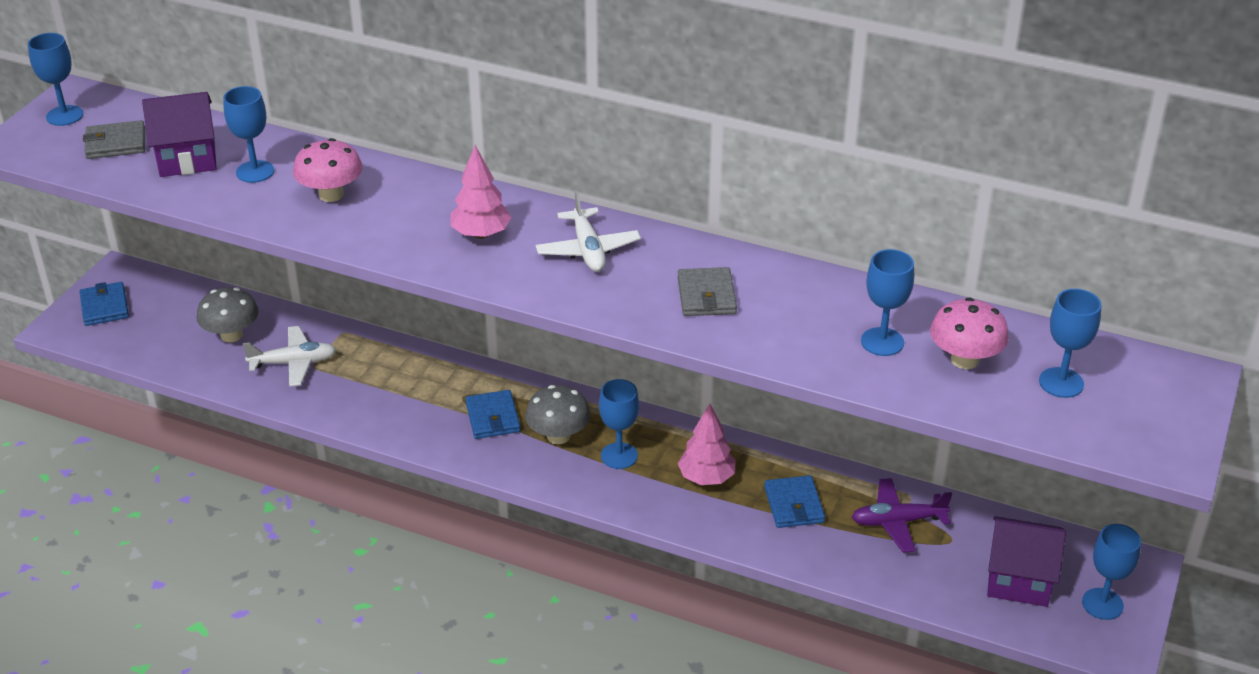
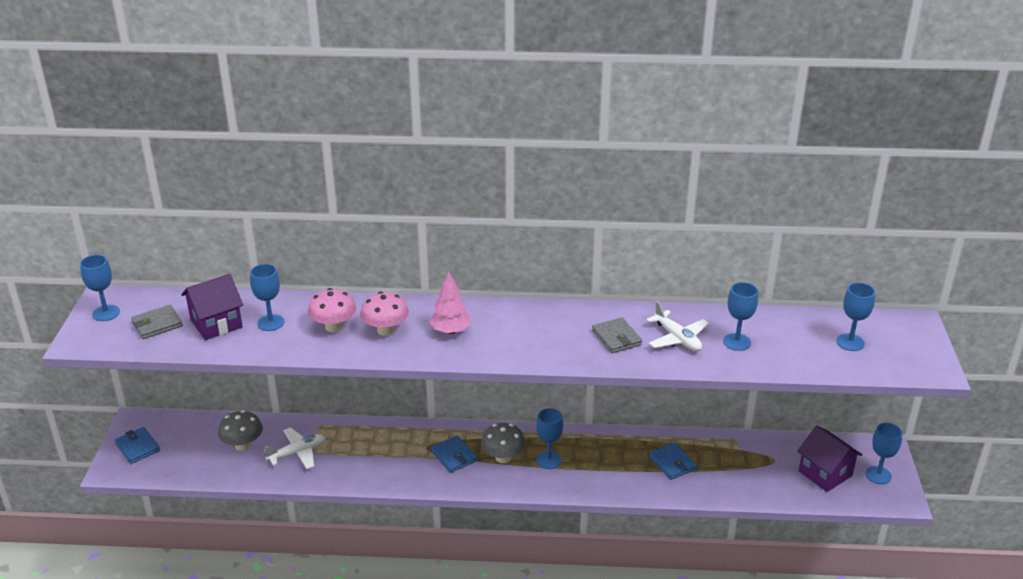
camera: 20 degrees left, 5 degrees down
(588, 250) = (525, 326): white plane -> white plane (677, 338)
(706, 478) = (610, 460): pink tree -> none
(897, 521) = (738, 457): purple plane -> none
(964, 360) = (789, 341): pink mushroom -> pink mushroom (385, 330)
(1018, 579) = (825, 473): purple house -> purple house turned 60 degrees clockwise

